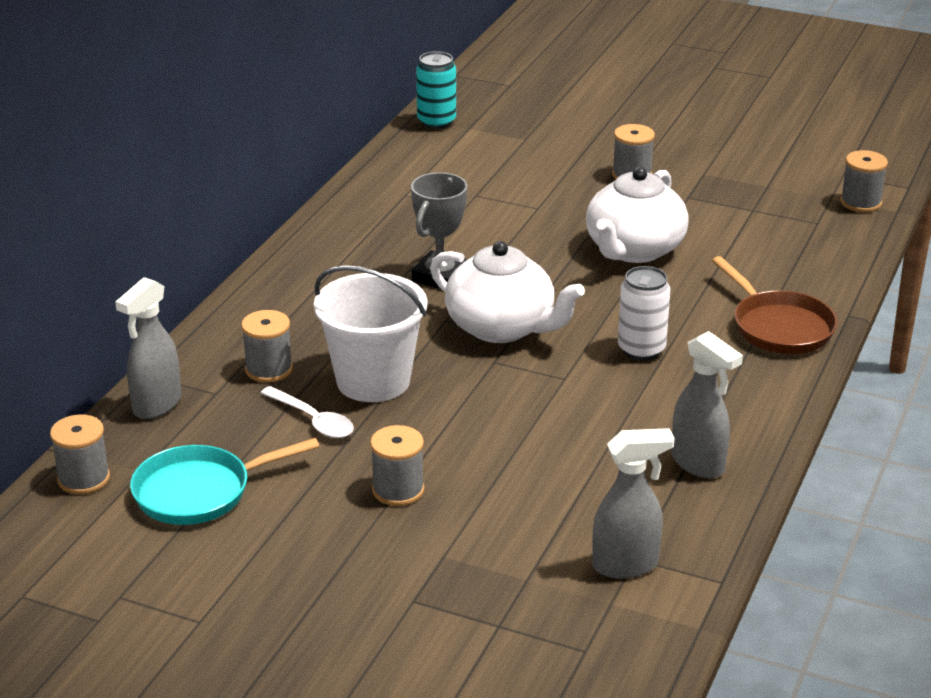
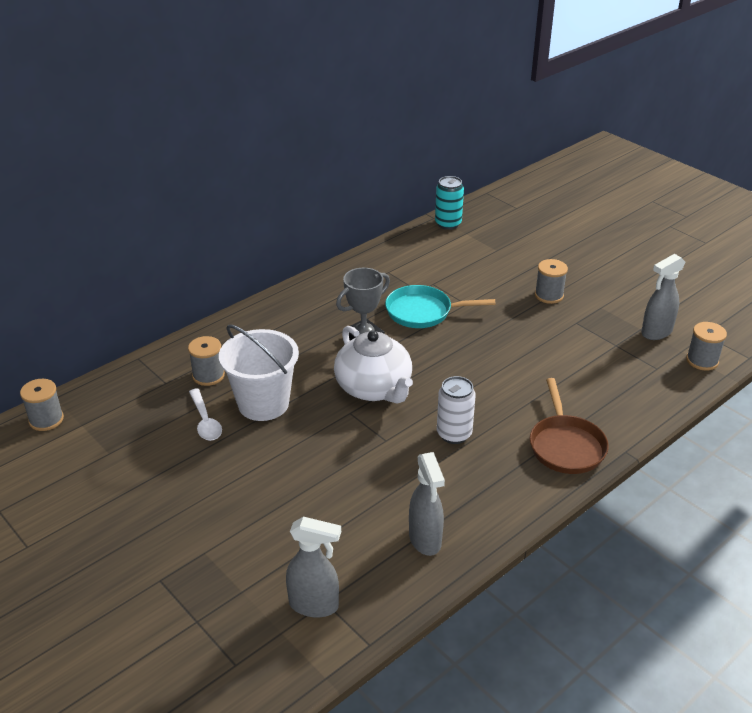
camera: 25 degrees right, 5 degrees up
(156, 405) = (125, 381): grey spray bottle -> grey spray bottle (656, 332)
(200, 491) = (101, 451): turquoise pan -> turquoise pan (423, 312)
(398, 490) = (215, 491): grey spool -> none
(634, 250) = (507, 354): white teapot -> none

